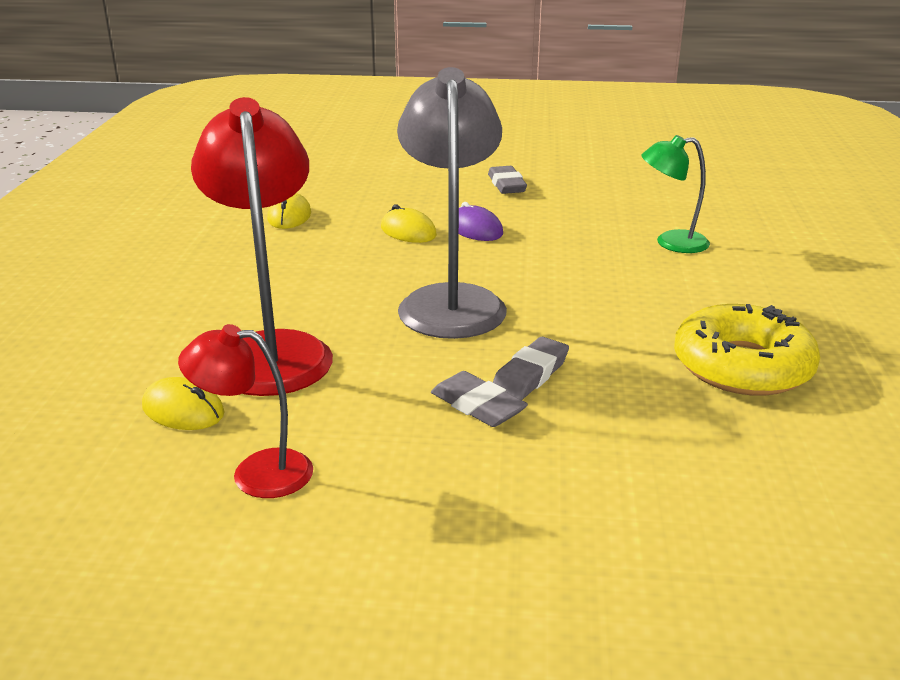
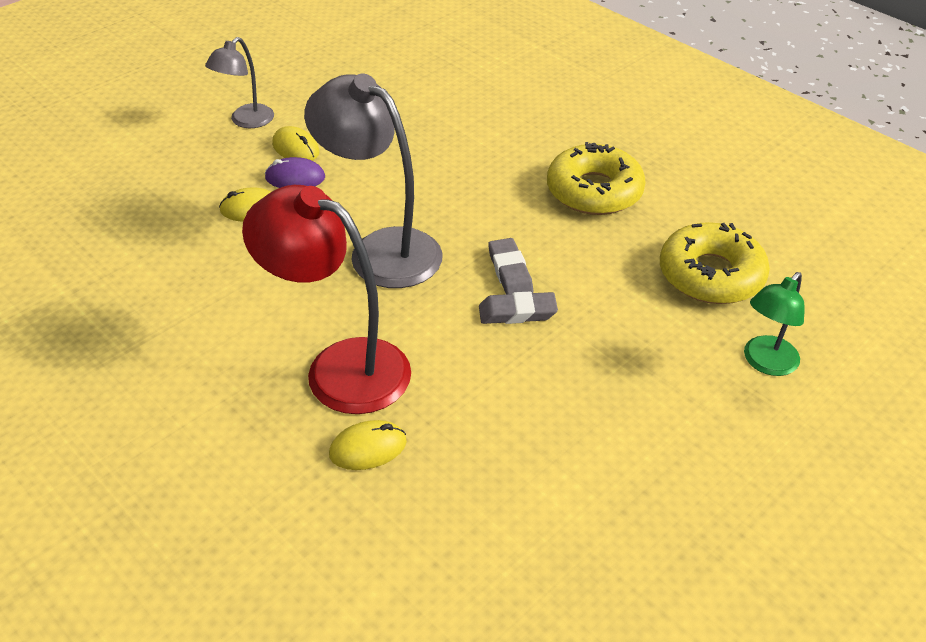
camera: 50 degrees left, 15 degrees up
(256, 472) = (482, 446): red lamp -> none
(289, 216) = (131, 251): yellow mouse -> yellow mouse (295, 148)
(506, 185) = (246, 121): grey eraser -> grey lamp
(671, 243) = (432, 116): green lamp -> green lamp (765, 363)
(757, 509) = (711, 275): none -> yellow donut

